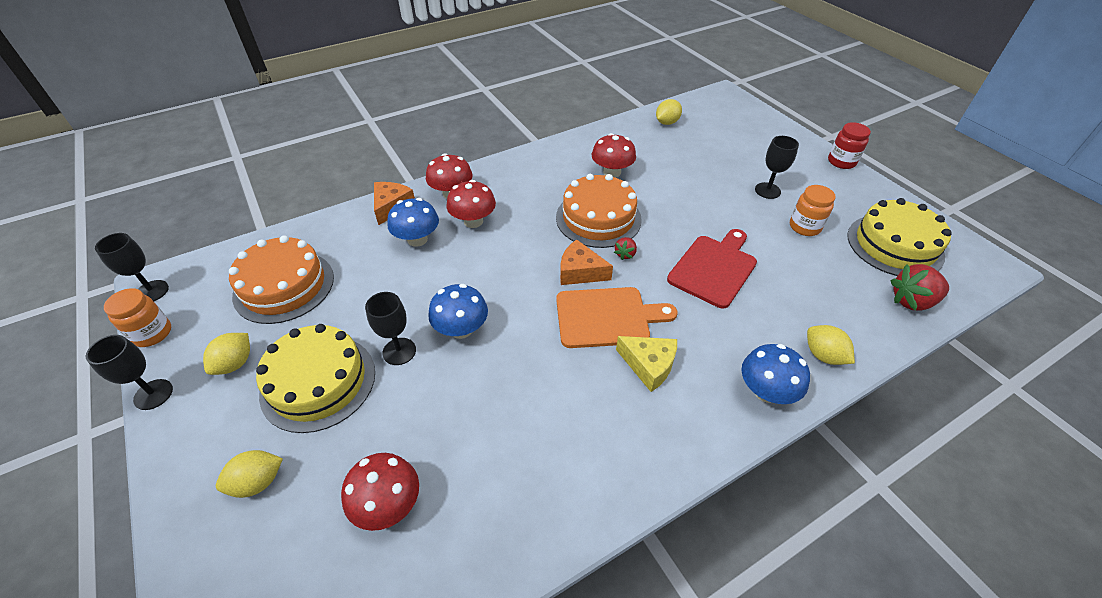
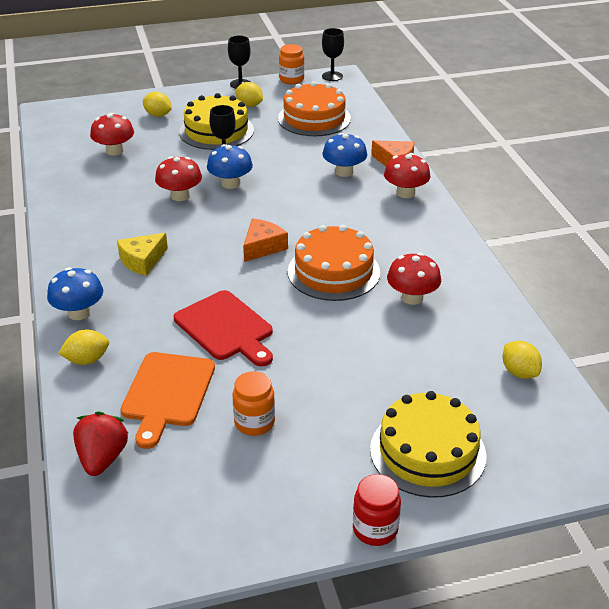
camera: 105 degrees right, 10 degrees down
(258, 482) = (158, 115): yellow lemon -> yellow lemon turned 45 degrees counterclockwise
(473, 221) = (358, 200): red mushroom -> red mushroom (180, 196)
(607, 317) = (202, 251): orange cutting board -> orange cutting board (167, 393)
(625, 254) = (273, 277): red strawberry -> none
(767, 190) = (334, 417): black goblet -> none
(894, 245) = (186, 492): yellow cake -> yellow cake (427, 452)

